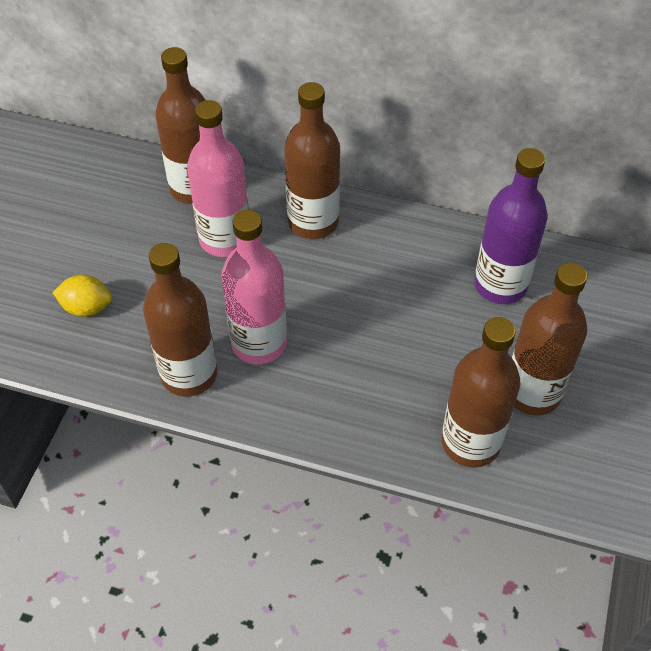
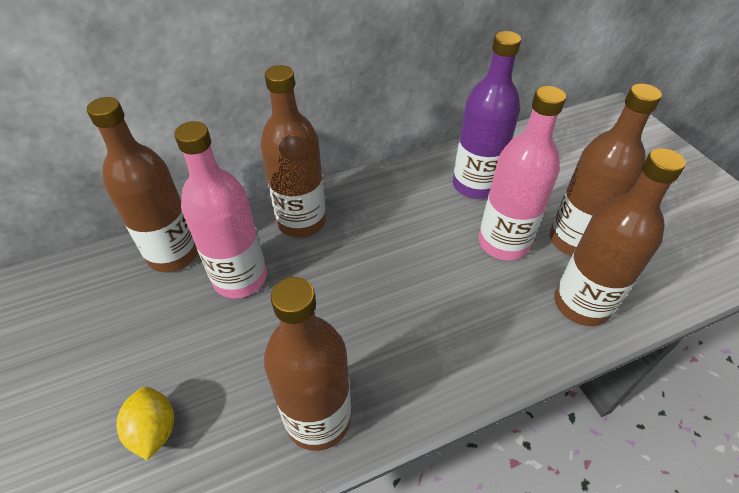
camera: 40 degrees left, 5 degrees down
(87, 307) = (154, 430): yellow lemon -> yellow lemon turned 75 degrees counterclockwise
(259, 343) = (353, 344): pink bottle -> pink bottle (503, 243)

